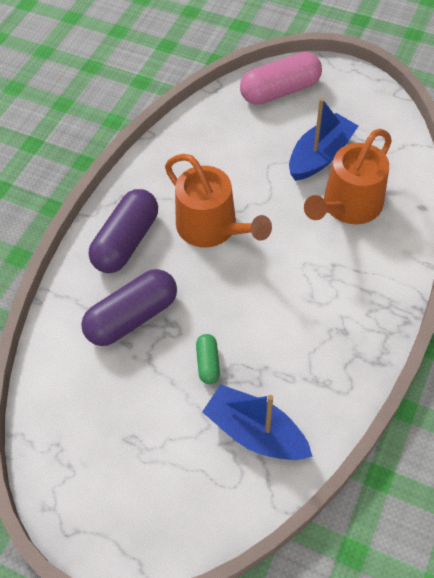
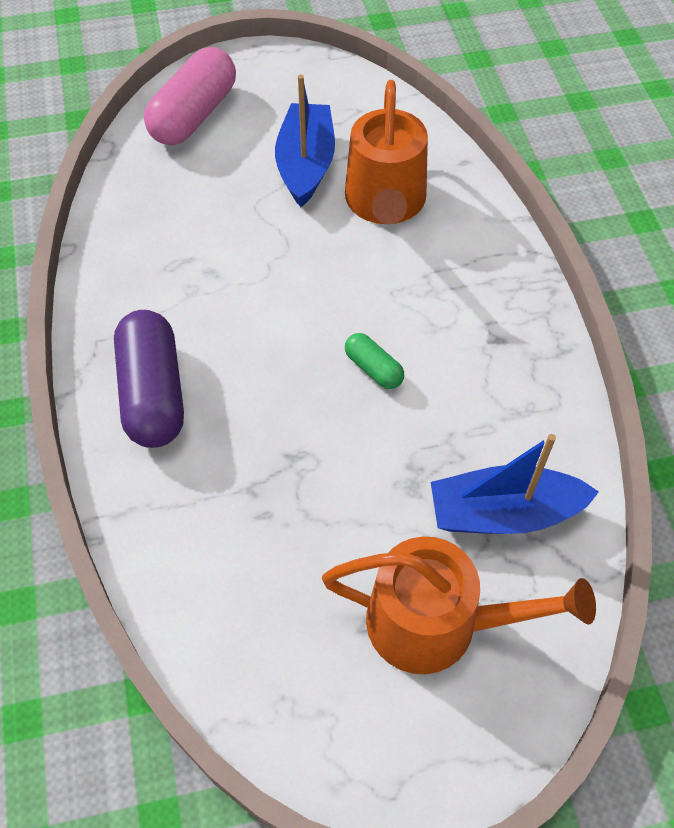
camera: 40 degrees left, 0 degrees up
(132, 317) = (242, 479): purple capsule -> none
(208, 363) = (382, 472): green capsule -> green capsule (373, 369)
(212, 227) = (248, 315): orange watering can -> orange watering can (436, 623)

